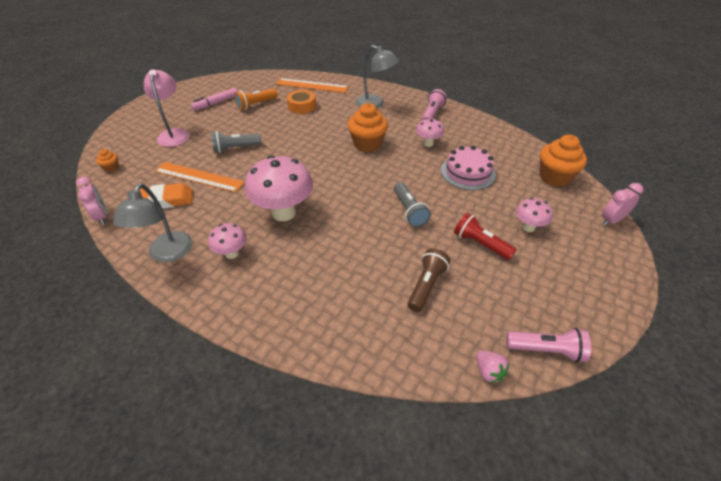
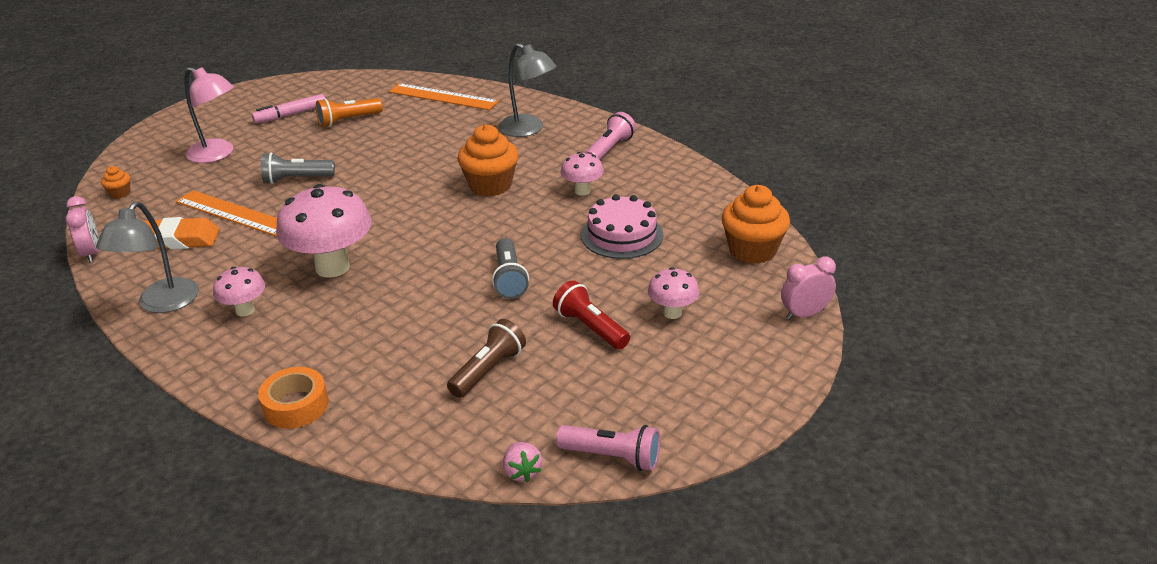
camera: 10 degrees right, 10 degrees down
(174, 134) = (218, 154): pink lamp -> pink lamp turned 120 degrees clockwise
(302, 106) = (415, 126): orange tape -> orange tape (296, 405)

